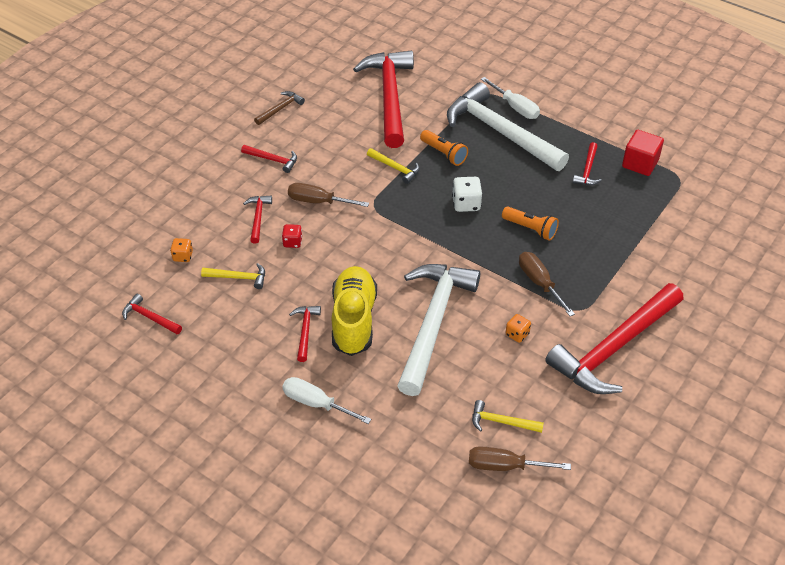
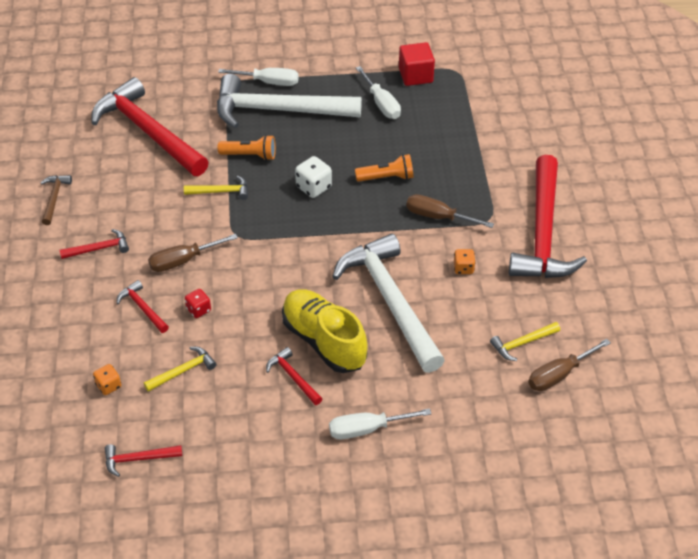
camera: 40 degrees left, 0 degrees up
(587, 170) = (381, 103): red hammer -> white screwdriver

